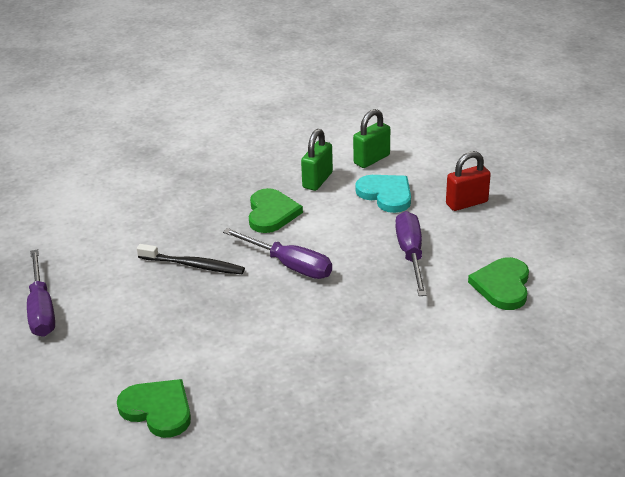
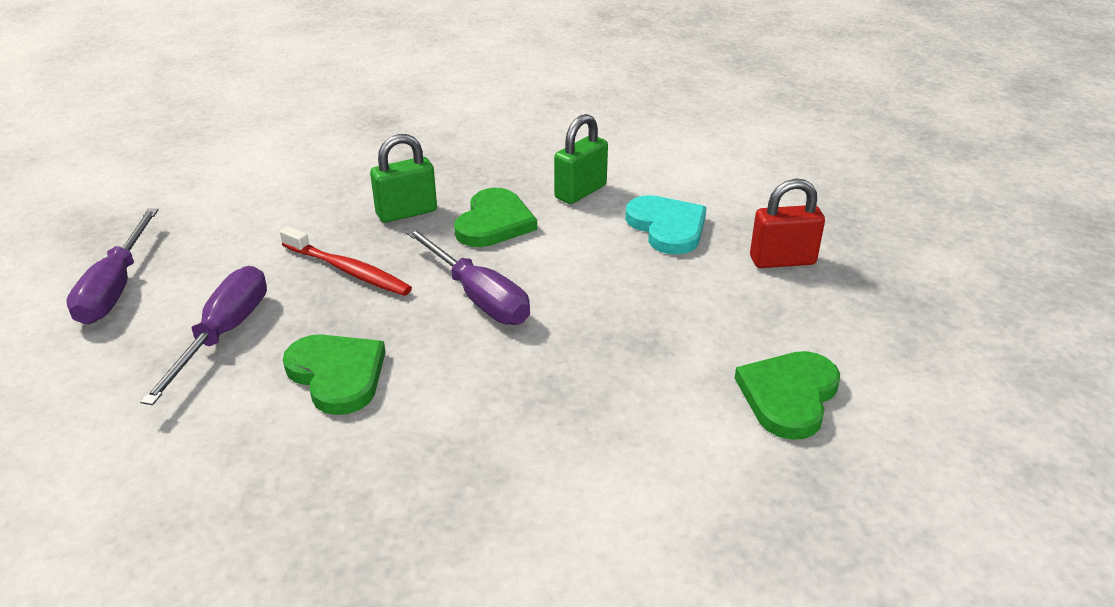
camera: 15 degrees right, 0 degrees up
(158, 409) = (160, 470): green heart -> green heart (337, 375)
(193, 265) = (348, 270): black toothbrush -> red toothbrush
(371, 159) = (669, 178): green padlock -> green padlock (406, 212)
(411, 254) = (663, 317): purple screwdriver -> purple screwdriver (224, 334)

